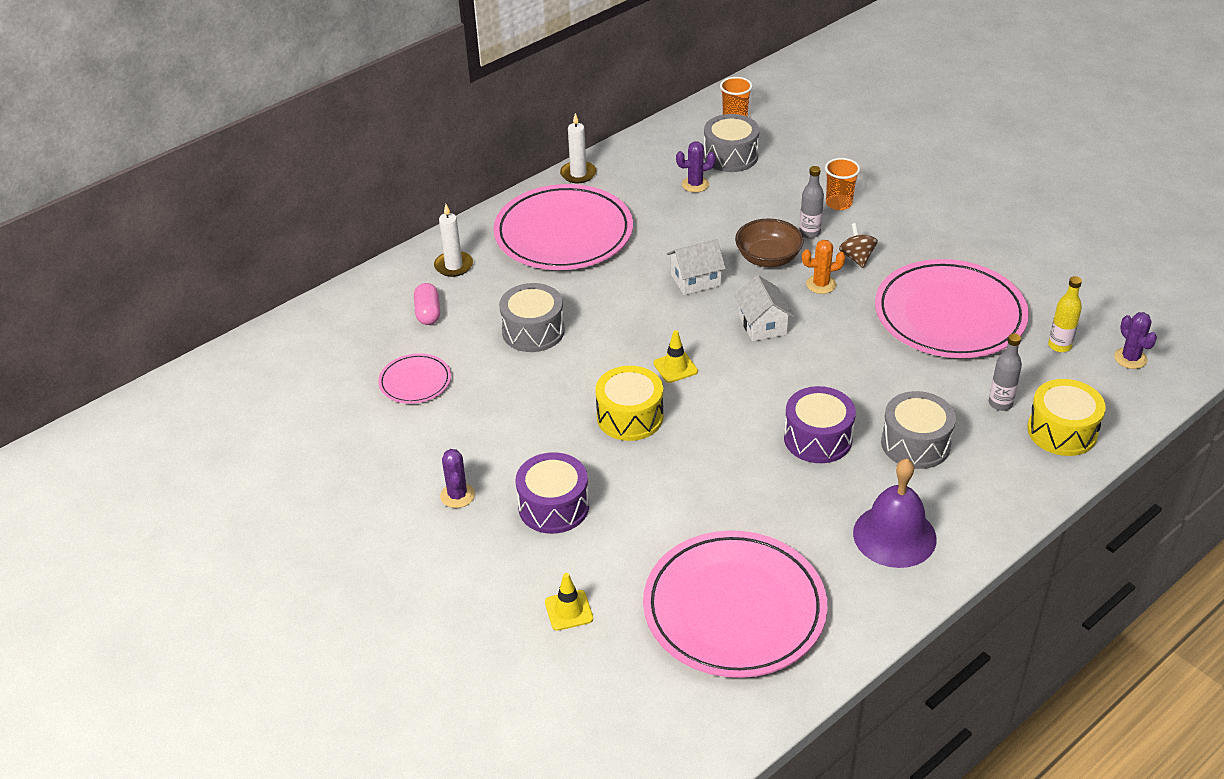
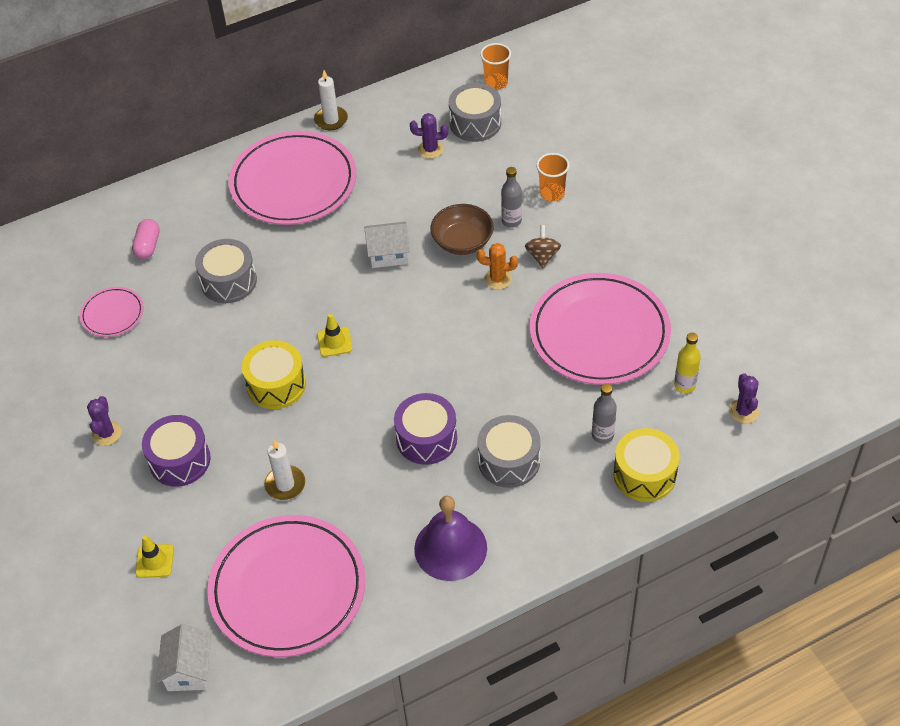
camera: 15 degrees right, 10 degrees up
(453, 266) = (187, 200): white candle -> white candle (285, 484)
(762, 325) = (428, 312): white house -> white house (189, 669)

